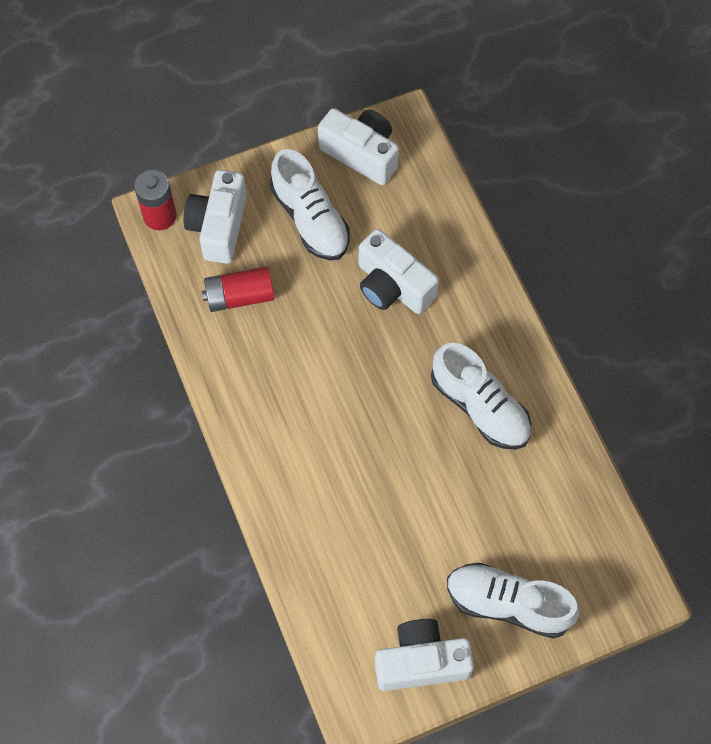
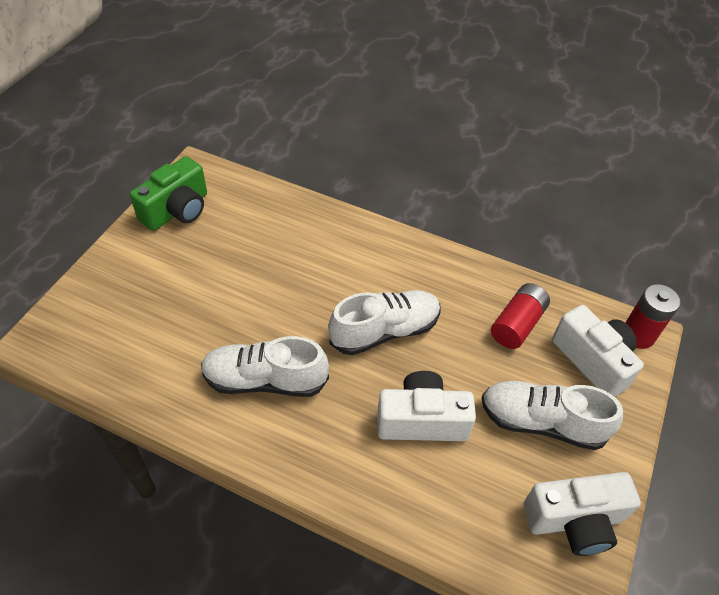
camera: 135 degrees right, 15 degrees down
(421, 661) = (177, 210): white camera -> green camera
(508, 604) = (140, 272): white shoe -> white shoe (385, 331)

